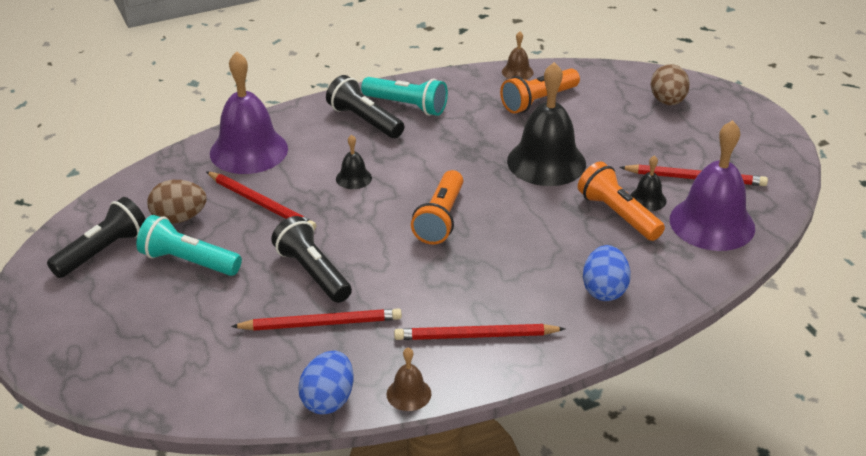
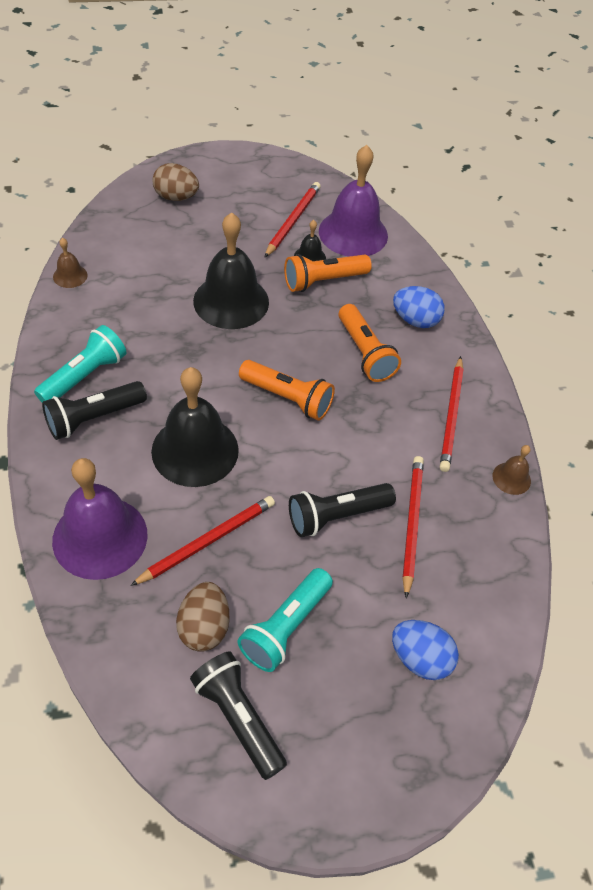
camera: 80 degrees left, 15 degrees up
(328, 400) = (510, 537): blue egg -> blue egg (420, 659)
(353, 178) = (195, 450): black bell -> black bell, size x2.22
(538, 101) = (130, 277): orange flashlight -> orange flashlight (365, 353)

